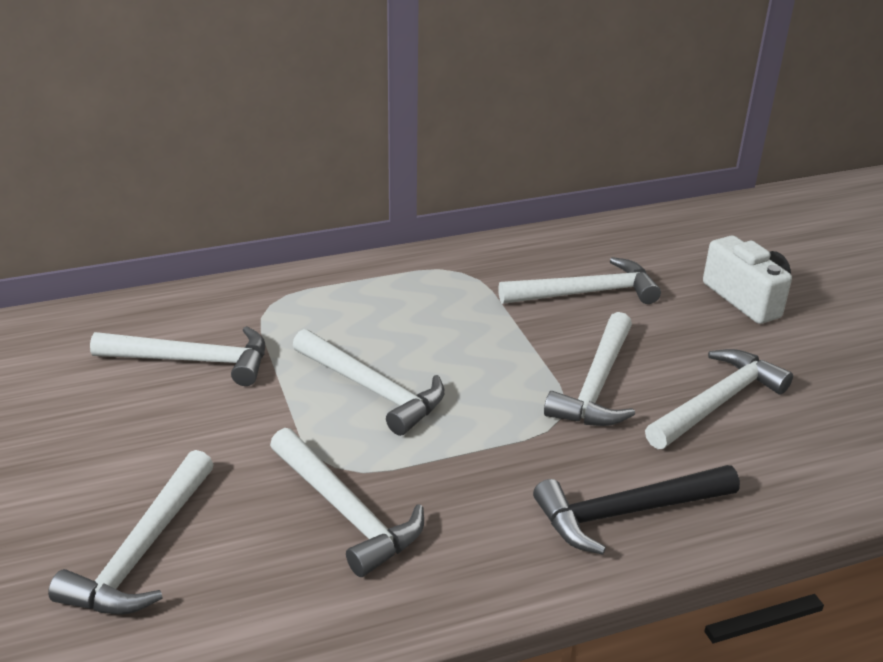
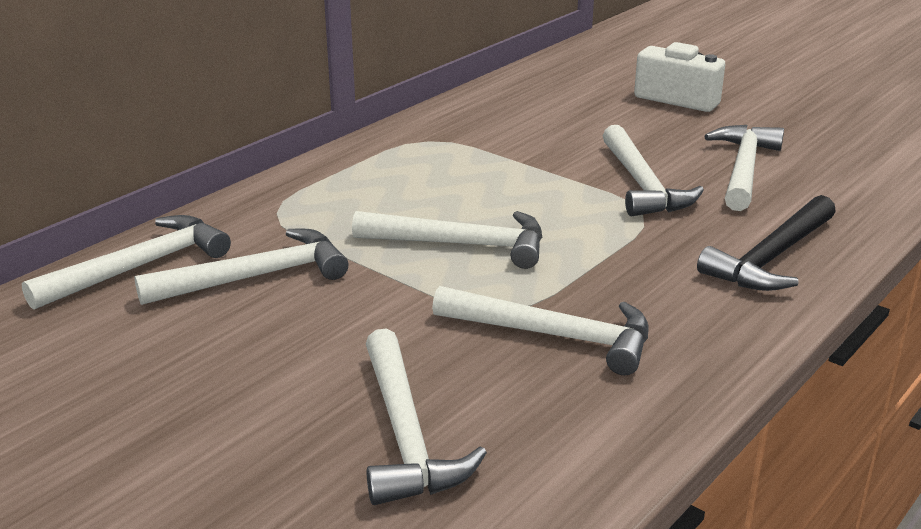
camera: 30 degrees left, 5 degrees down
(586, 293) = (554, 127): white hammer -> white hammer (139, 267)

